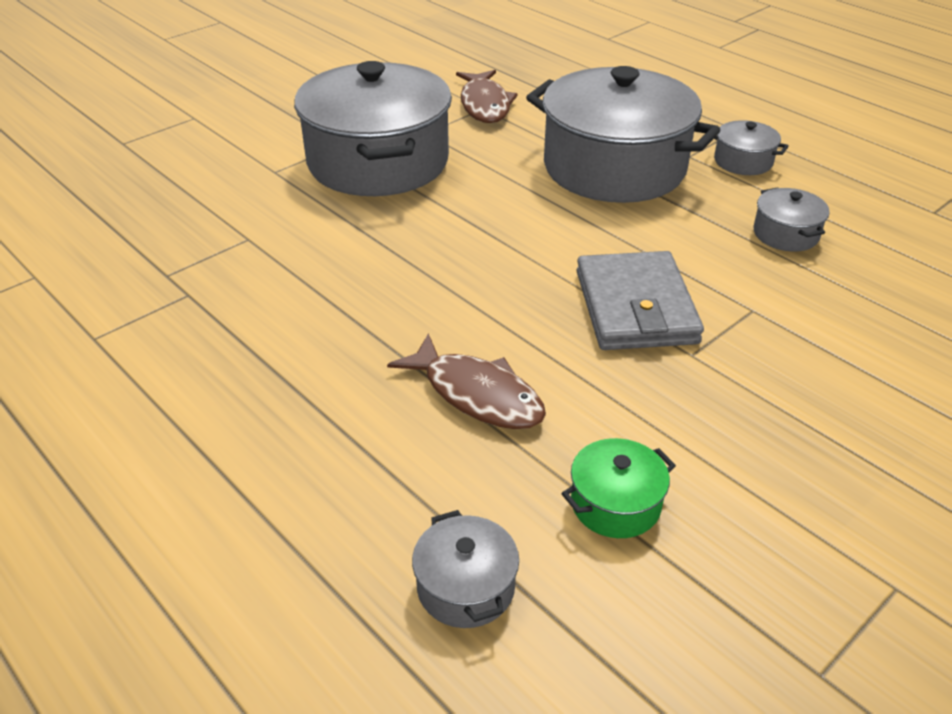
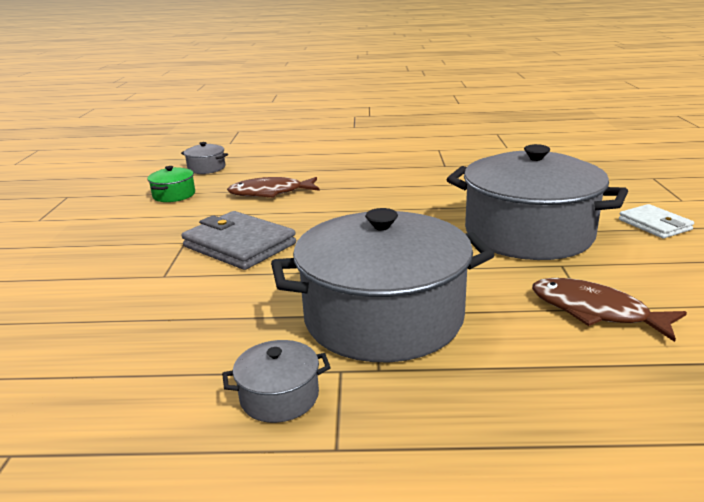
camera: 135 degrees right, 15 degrees down
(283, 116) = (654, 225): none -> white wallet
(785, 234) = (174, 337): grey pot -> none

